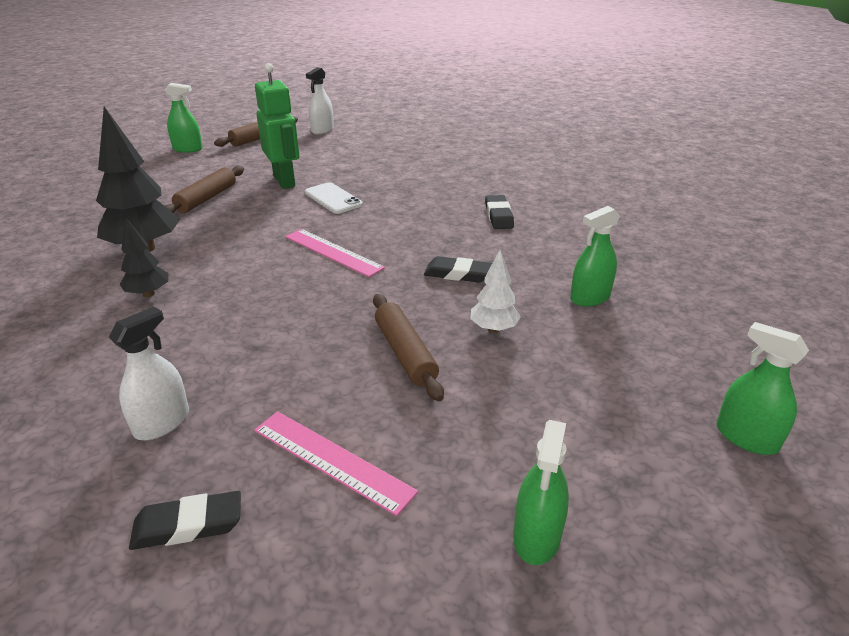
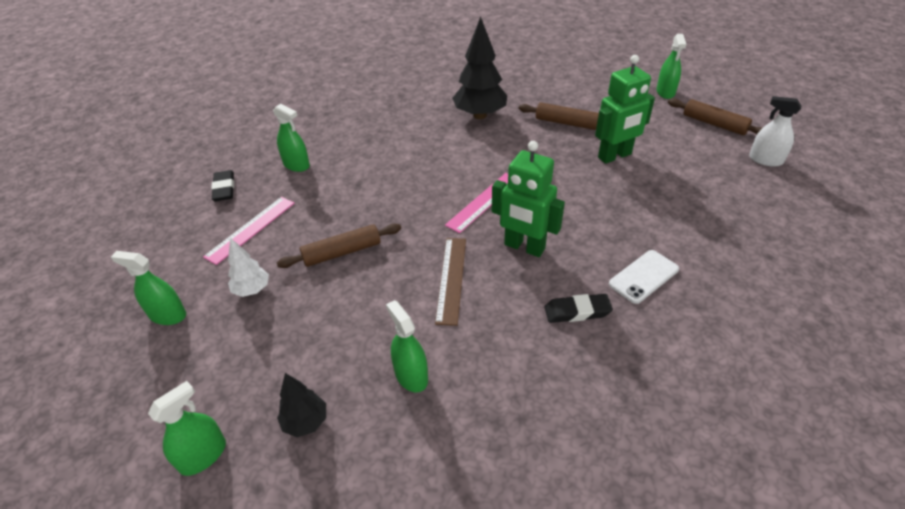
camera: 90 degrees right, 10 degrees up
(149, 294) = (421, 131): black tree -> black tree (305, 422)
(162, 423) = (296, 165): white spray bottle -> green spray bottle
(333, 198) = (586, 189): white phone -> white phone (643, 276)
(413, 233) = (524, 247): none -> green robot
(458, 274) = (451, 279): black eraser -> brown ruler
(493, 329) = (367, 301): white tree -> white tree (252, 290)

